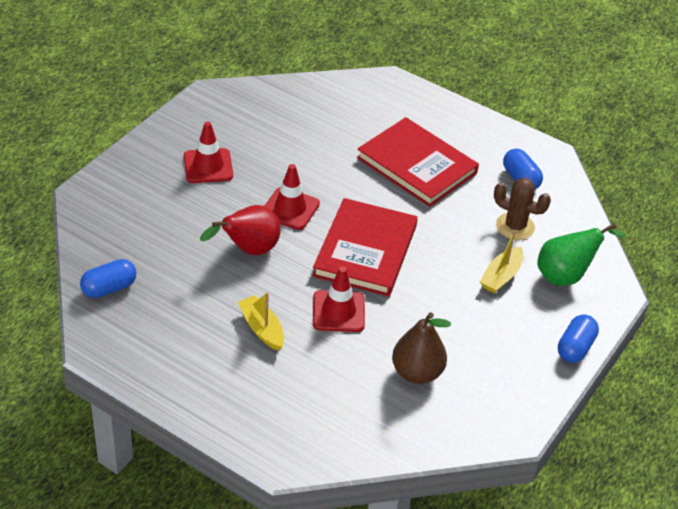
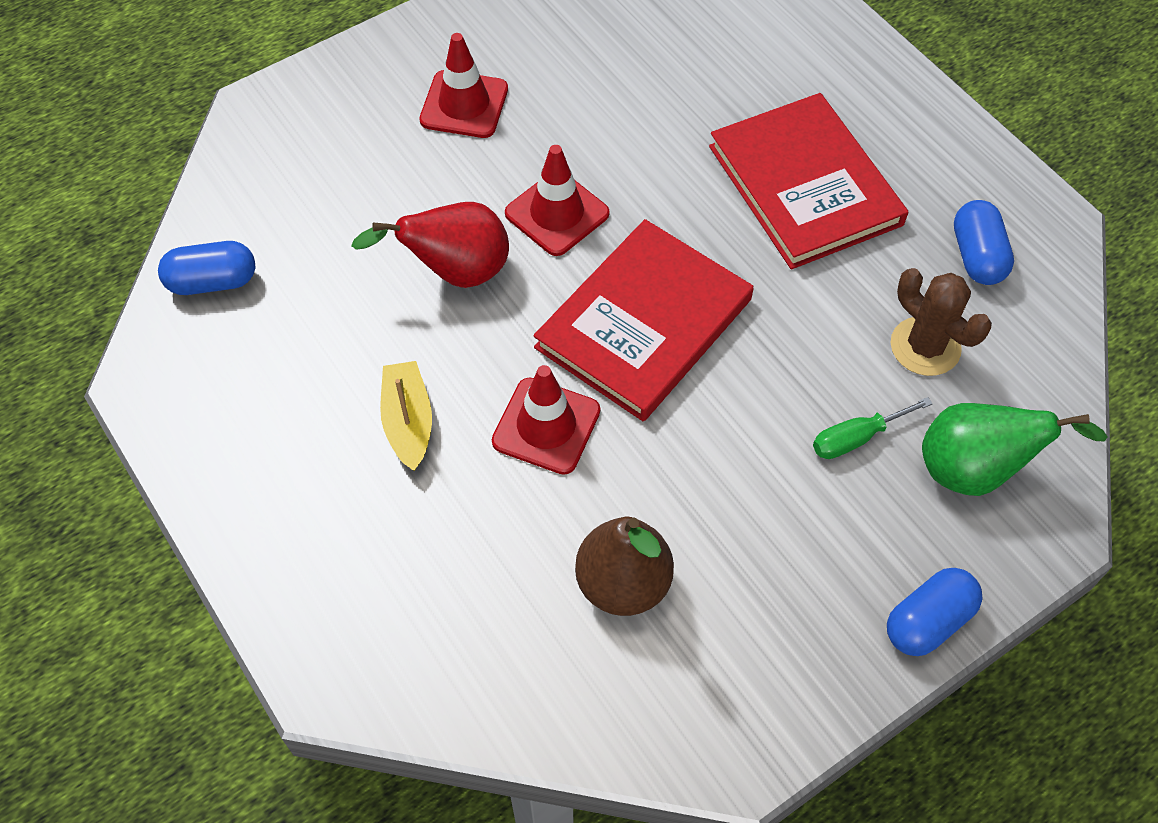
camera: 25 degrees right, 15 degrees up
(501, 276) = (856, 438): yellow boat -> green screwdriver

